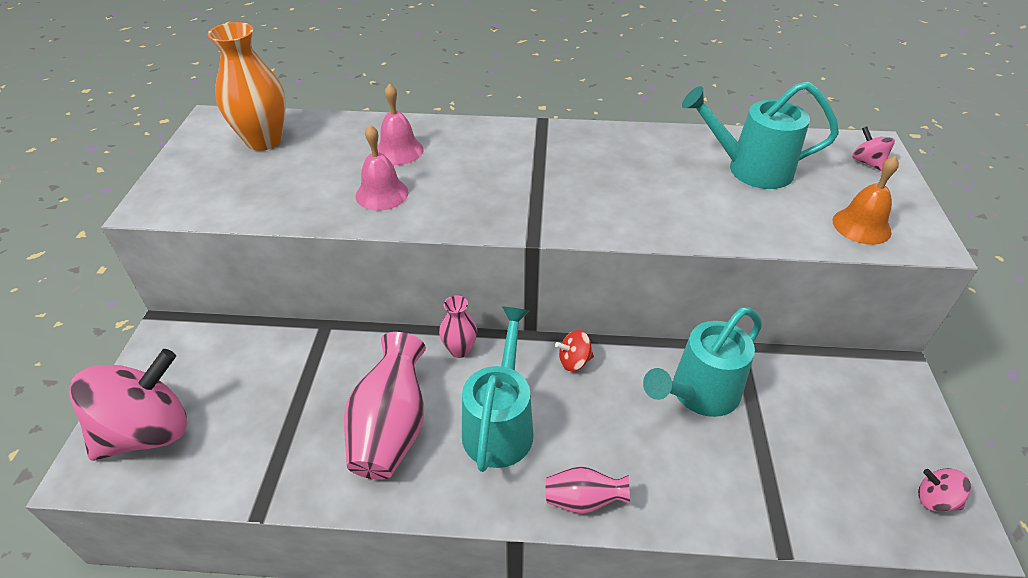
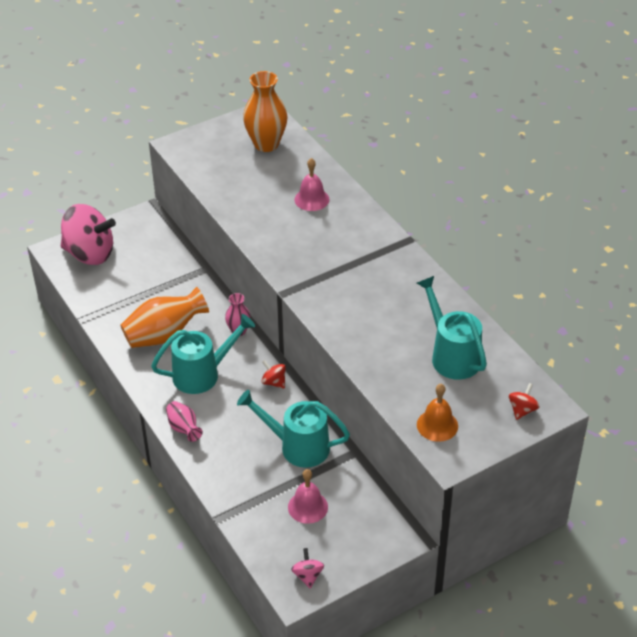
camera: 55 degrees right, 0 degrees up
(382, 194) = (266, 216): pink bell -> pink bell (307, 507)
(391, 429) = (164, 335): pink vase -> orange vase
(867, 162) = (522, 410): pink spinning top -> red spinning top

